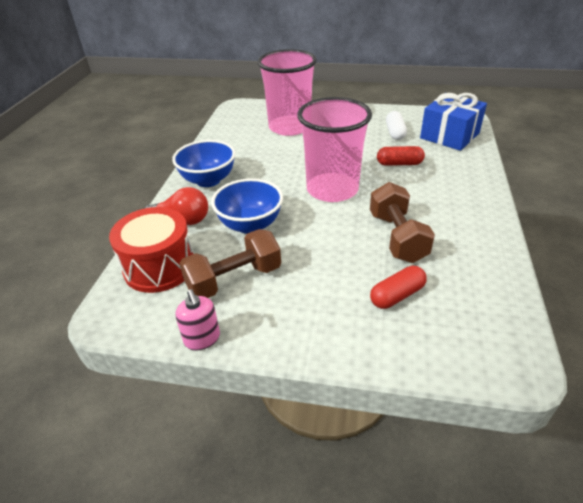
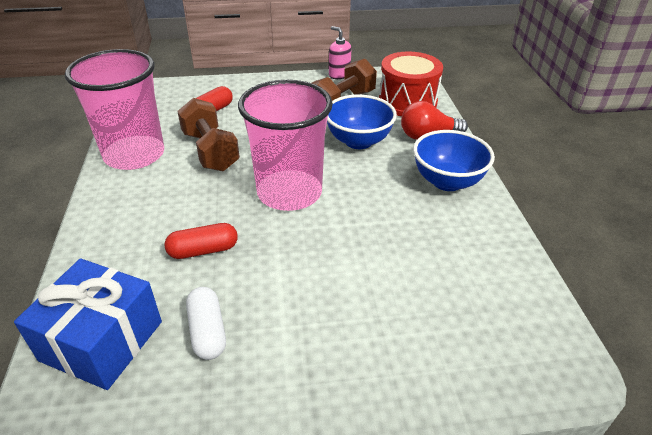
camera: 160 degrees right, 0 degrees up
(289, 127) = (411, 311): pink cup -> pink cup (134, 155)

